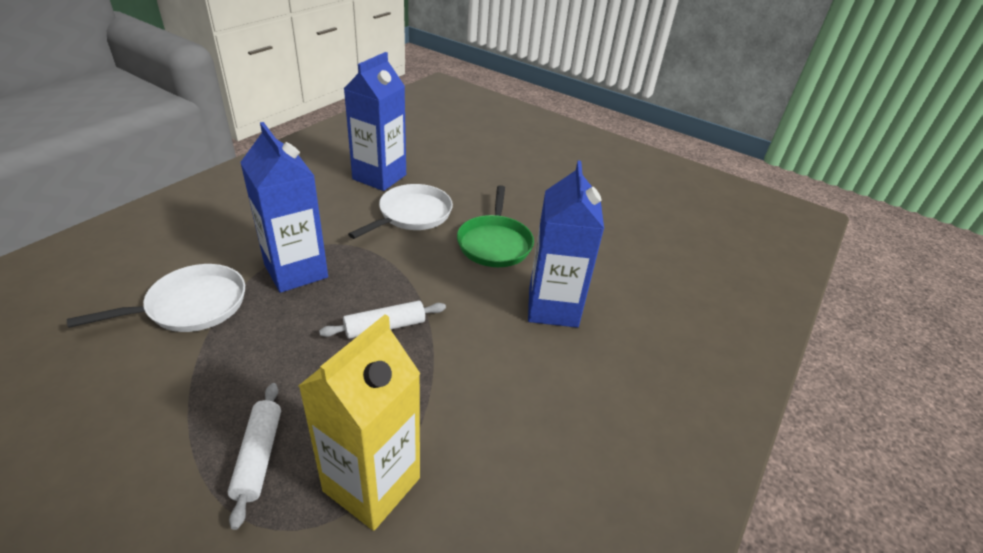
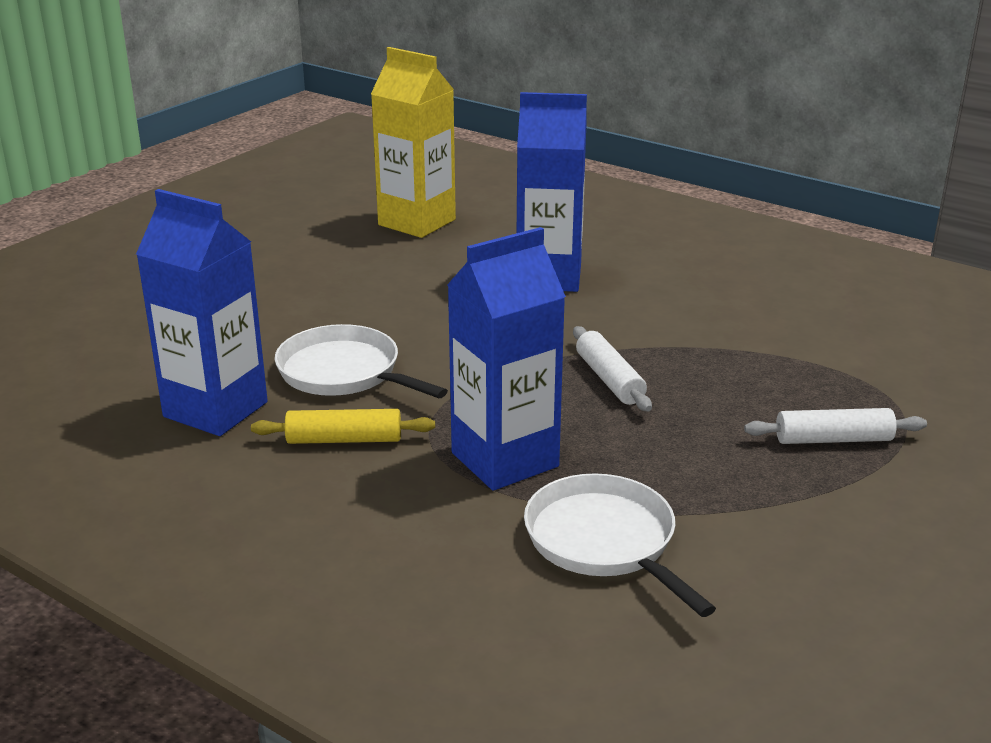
camera: 85 degrees left, 10 degrees down
(338, 215) = (344, 439): none -> yellow rolling pin
(372, 484) = (833, 372): yellow carton -> yellow carton (417, 222)
(494, 243) = (419, 309): green pan -> none

